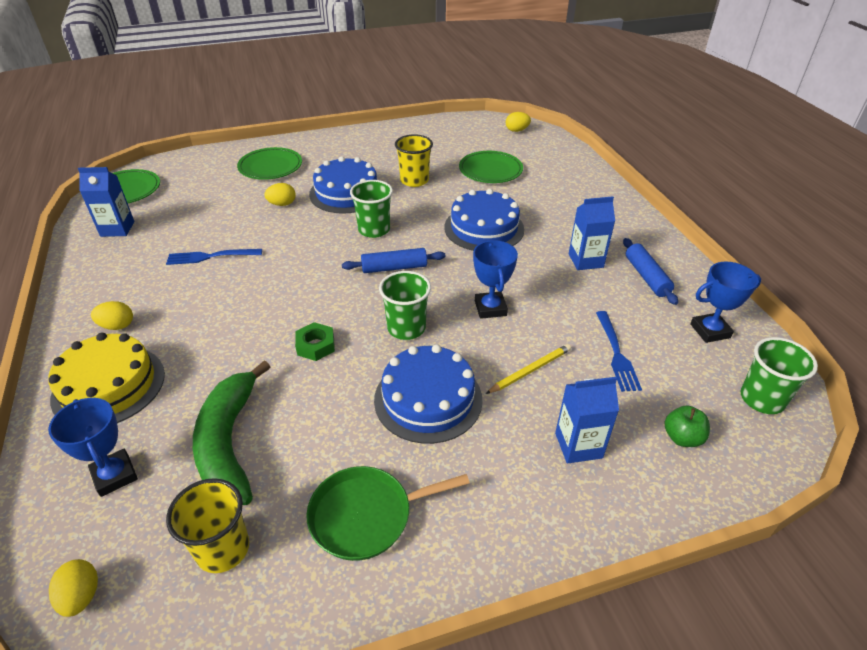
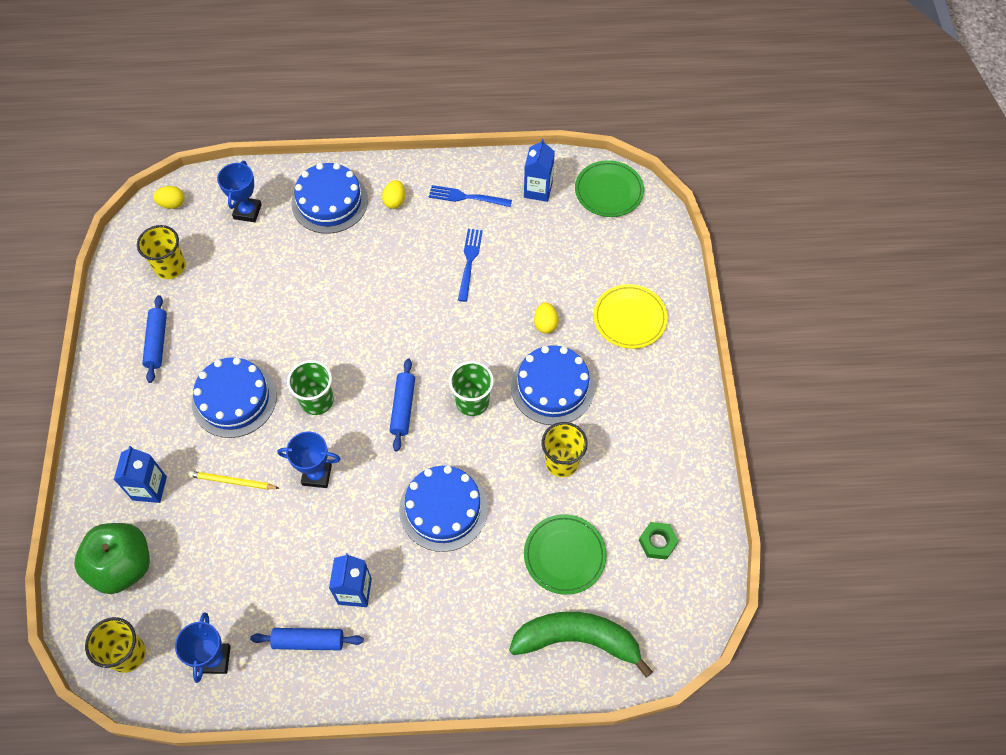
camera: 105 degrees right, 20 degrees up
(109, 386) = (329, 202): yellow cake -> blue cake
(115, 475) = (247, 212): blue trophy -> blue trophy turned 60 degrees counterclockwise
(229, 444) = (246, 271): green banana -> green banana (577, 640)
(270, 167) = (629, 318): green plate -> yellow plate
(315, 346) = (321, 331): green nut -> green nut (657, 542)
(366, 515) = (157, 342): green pan -> blue rolling pin
(517, 130) = (668, 628): yellow egg -> none
(530, 370) = (232, 482): yellow pencil -> yellow pencil turned 120 degrees clockwise
(616, 353) = (222, 559): blue fork -> blue fork (466, 197)
(682, 438) = (123, 566): green apple -> green apple, size x2.09
(762, 399) = (127, 654): green cup -> yellow cup

